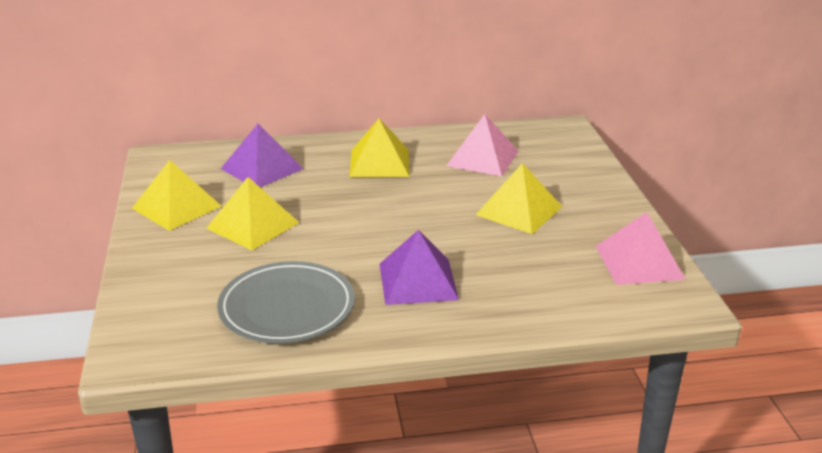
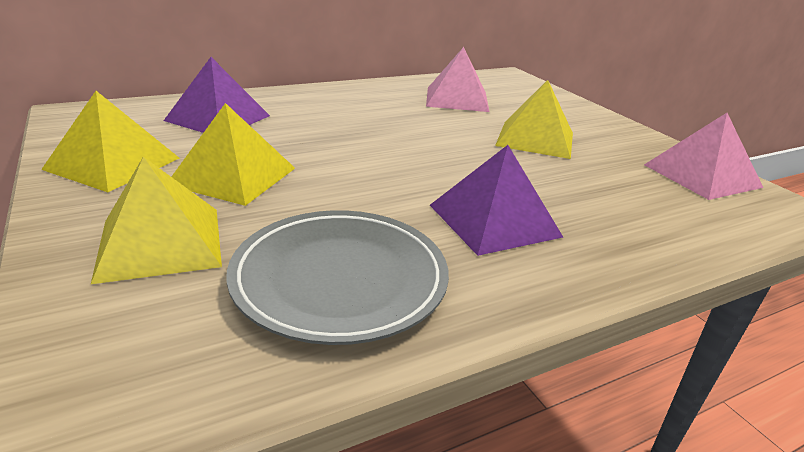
camera: 20 degrees left, 0 degrees up
(379, 163) = (354, 107): yellow pyramid -> yellow pyramid (160, 243)

